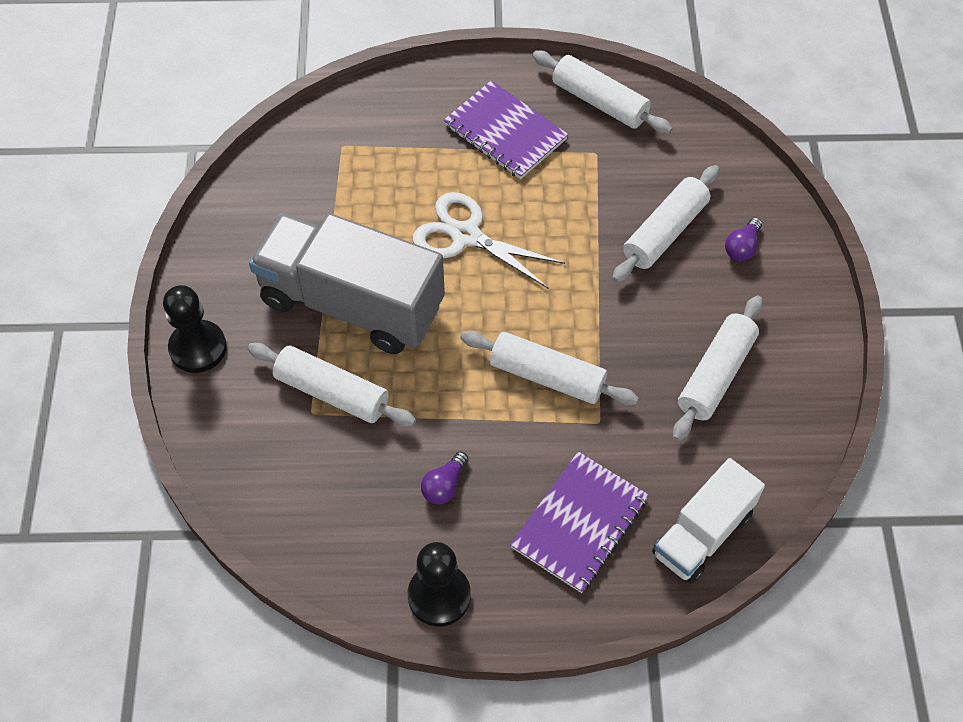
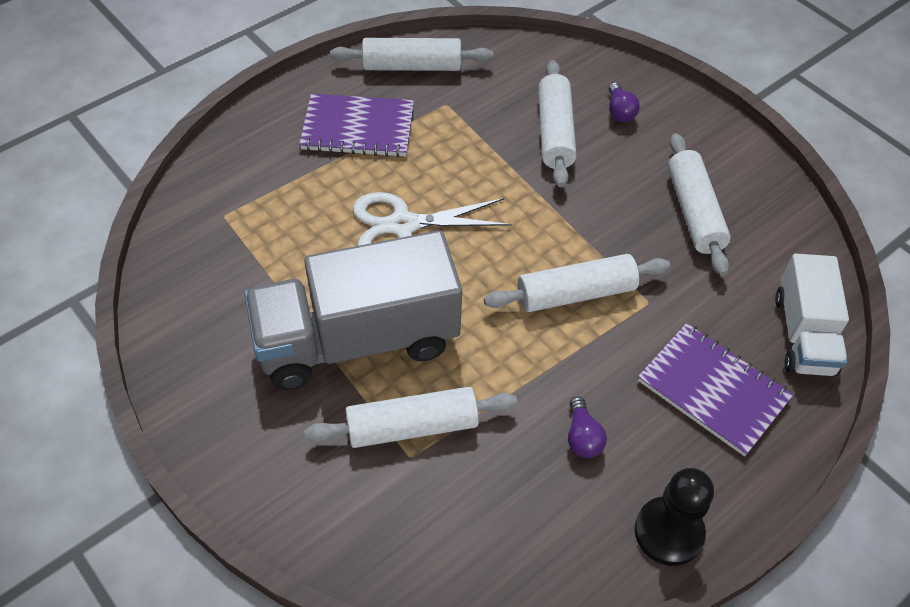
camera: 40 degrees left, 5 degrees down
(198, 348) = (247, 472): black pawn -> none
(579, 523) = (712, 390): purple notebook -> purple notebook turned 45 degrees counterclockwise

